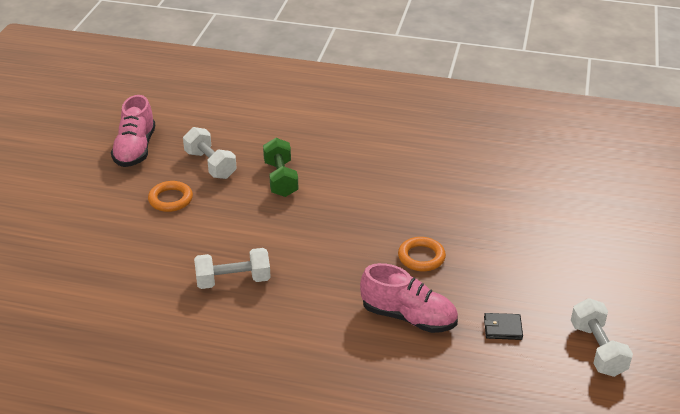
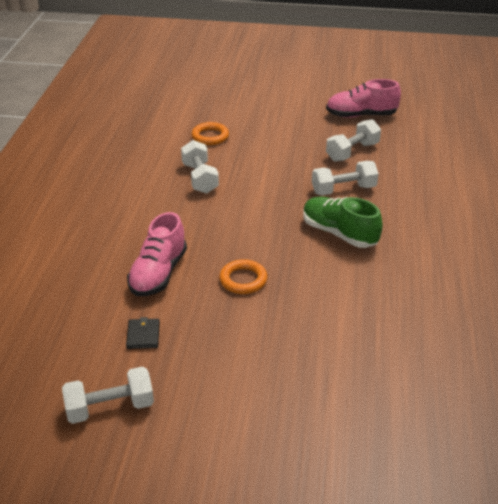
camera: 85 degrees right, 0 degrees up
(170, 199) = (298, 139): orange ring -> orange ring (210, 136)
(280, 179) = (343, 190): green dumbbell -> white dumbbell
(354, 190) = (339, 233): none -> green shoe

